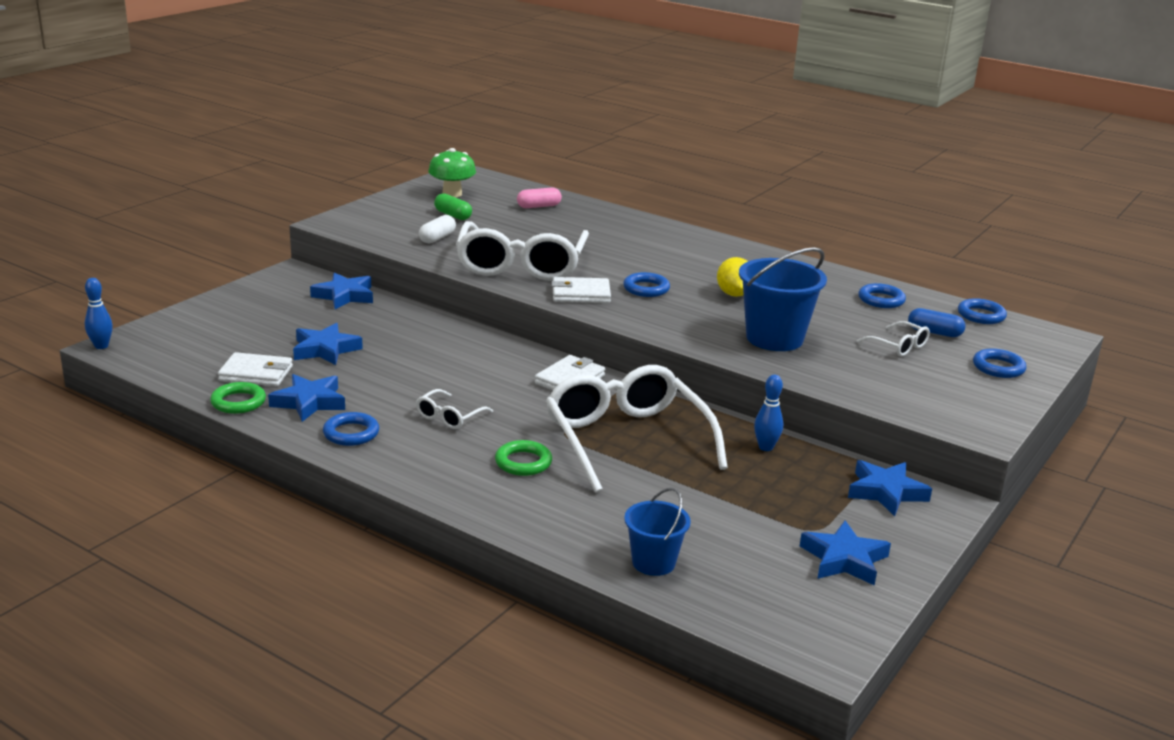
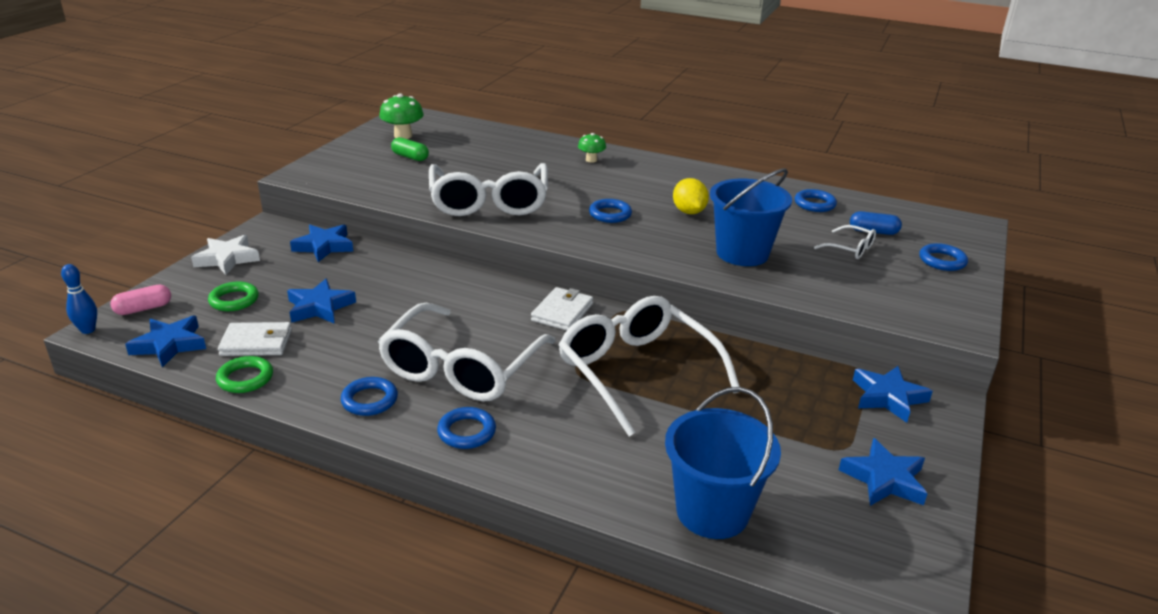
camera: 10 degrees left, 5 degrees up
(246, 298) = (227, 259): none -> white star
(309, 402) = (318, 369): blue star -> blue star (170, 345)
(437, 238) = (402, 181): white capsule -> none
(449, 417) = (461, 368): white glasses -> white glasses, size x2.38
(523, 462) = (548, 411): green ring -> green ring (234, 300)
(539, 206) = (485, 141): pink capsule -> pink capsule (143, 309)
(581, 294) = (553, 226): white wallet -> none
(648, 234) = (591, 160): none -> green mushroom
(653, 562) = (712, 512): blue bucket -> blue bucket, size x1.68
(766, 447) = (764, 363): blue bowling pin -> none
(981, 315) = (902, 210): blue ring -> blue ring (466, 432)

